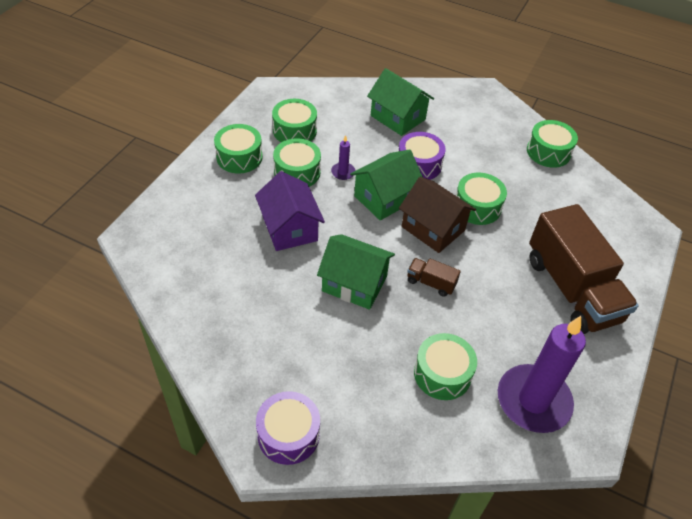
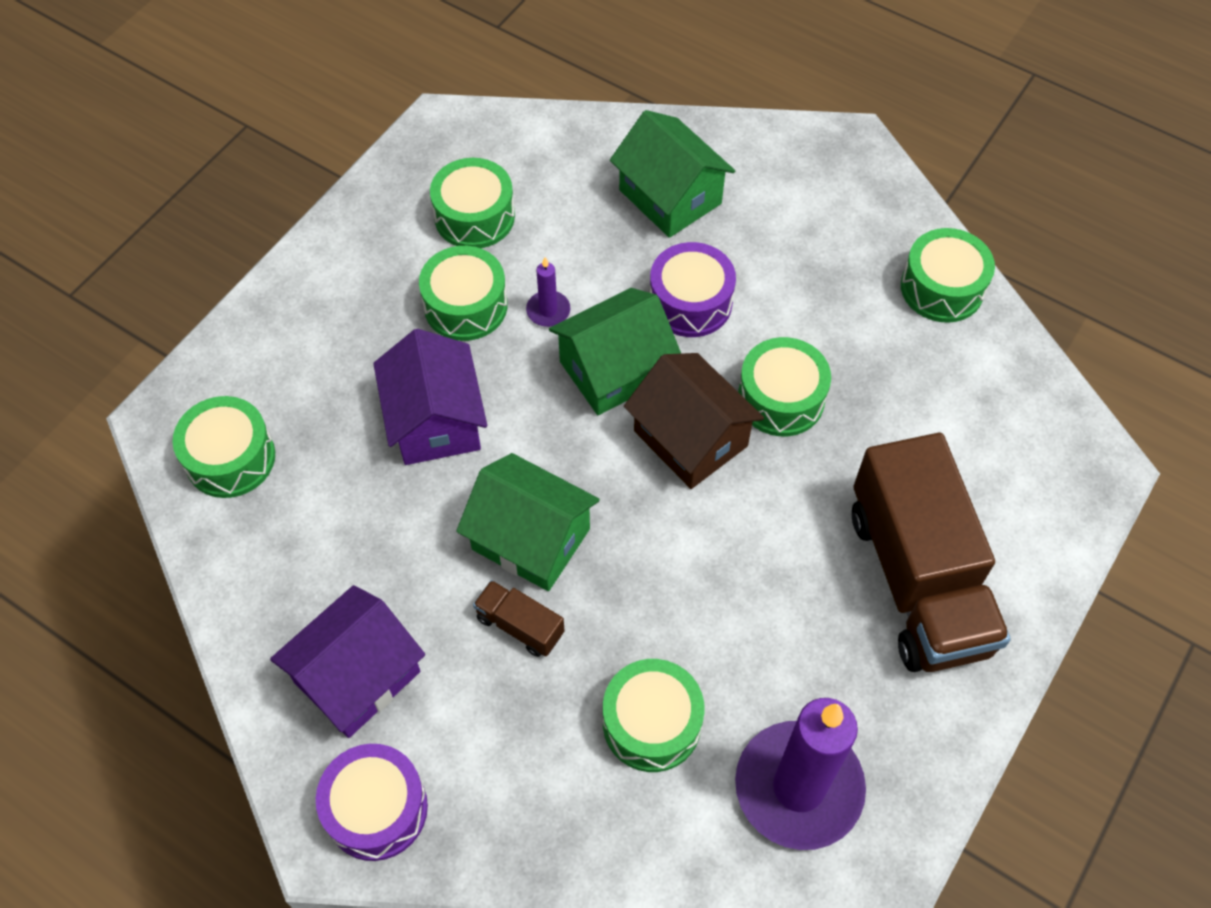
camera: 10 degrees right, 10 degrees up
(239, 157) = (367, 268): green drum -> green drum (230, 458)
(265, 362) = (357, 676): none -> purple house
(431, 283) = (665, 548): brown truck -> brown truck (520, 626)

